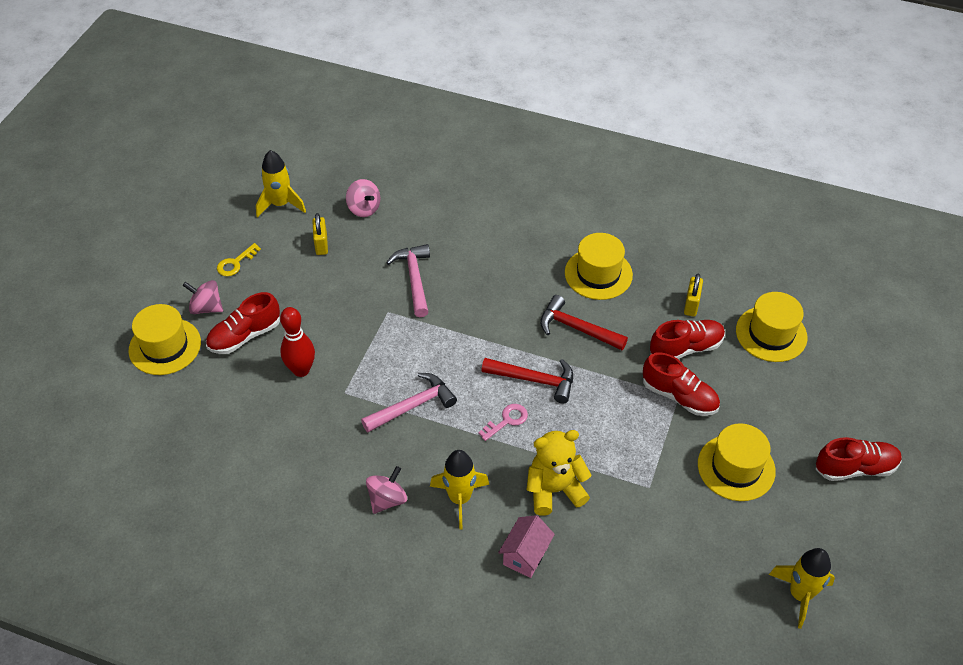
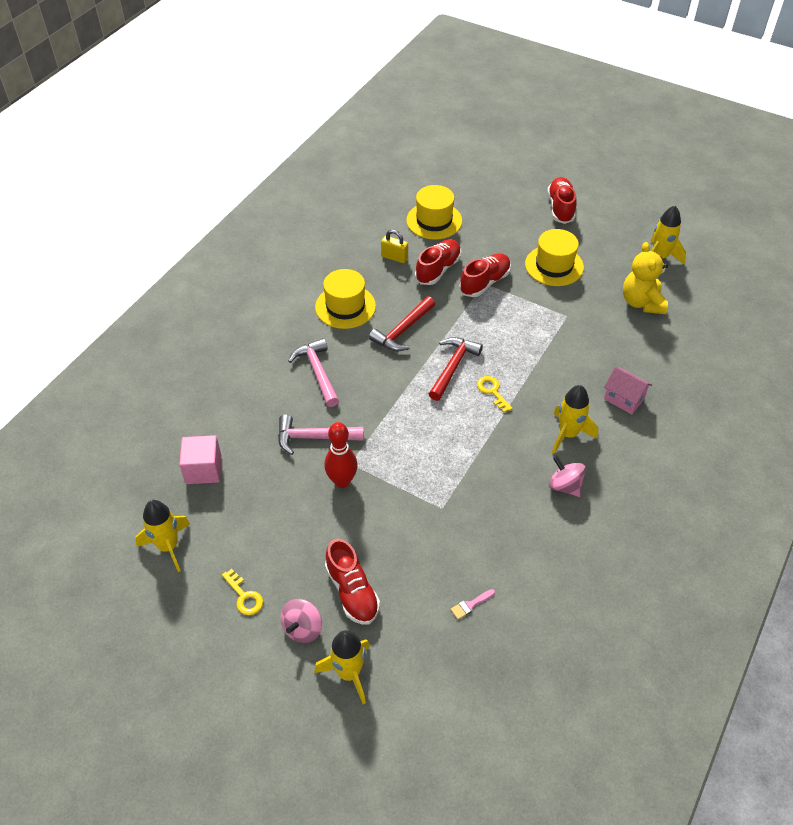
camera: 80 degrees left, 0 degrees up
(165, 346) = (349, 673): yellow hat -> yellow rocket
(236, 428) = (470, 605): none -> pink brush
(301, 370) = (408, 542): red bowling pin -> red bowling pin (342, 481)
(321, 244) = (242, 512): yellow padlock -> none
(364, 208) = (203, 469): pink spinning top -> pink cube
(413, 405) = (466, 456): pink hammer -> pink hammer (317, 372)
(507, 420) = (492, 391): pink key -> yellow key
(554, 490) = (565, 372): yellow teddy bear -> yellow teddy bear (642, 302)
(686, 348) = (438, 269): red shoe -> red shoe turned 45 degrees clockwise

